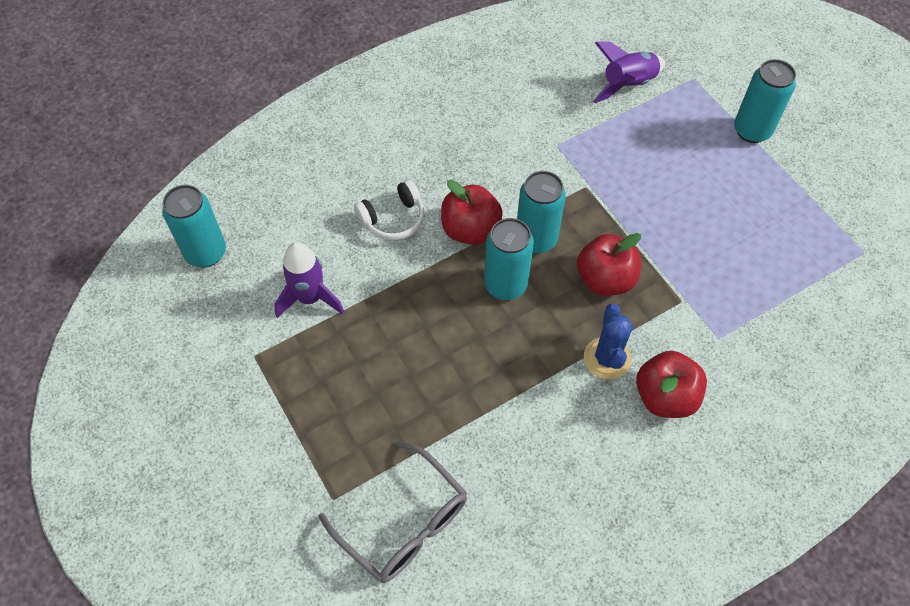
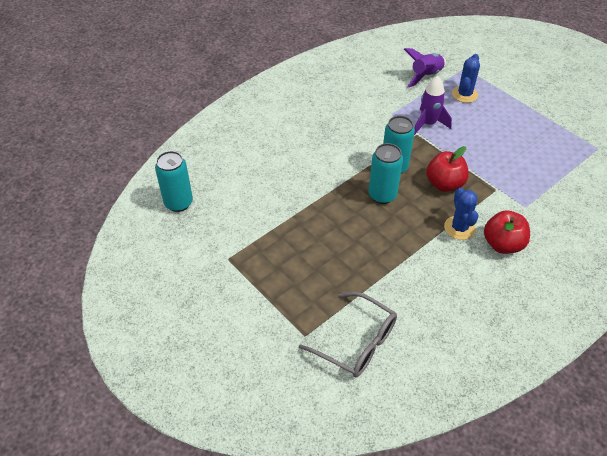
camera: 10 degrees left, 10 degrees down
(310, 298) = (256, 220): purple rocket -> purple rocket (428, 124)
(393, 219) = (298, 168): white headphones -> none
(470, 230) = (350, 167): red apple -> none
(680, 126) = (464, 94): none -> blue cactus
(752, 131) = (509, 92): turquoise can -> none

